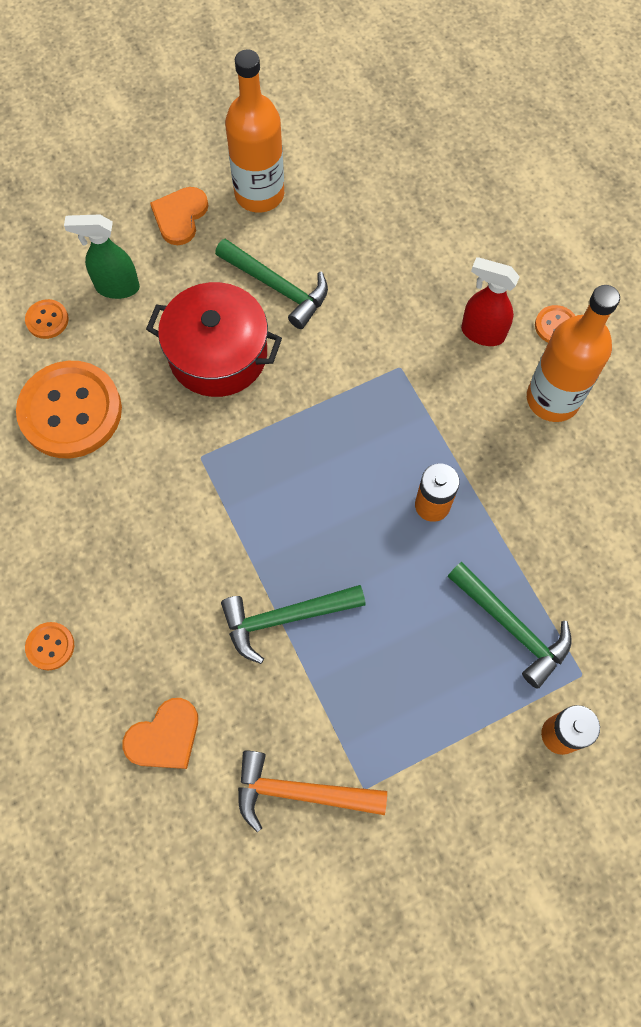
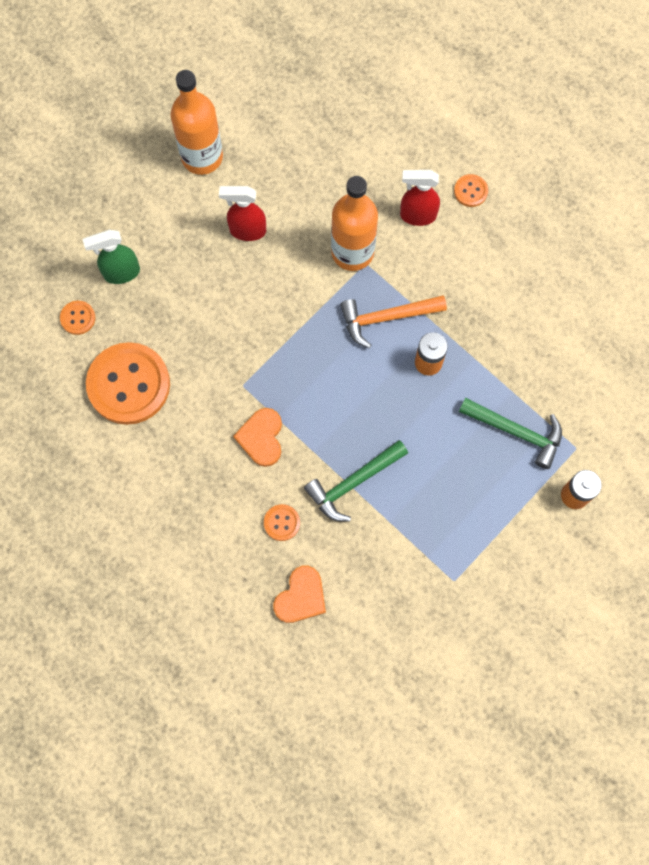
camera: 20 degrees left, 5 degrees up
(50, 646) = (191, 564): orange button -> orange button (282, 523)
(180, 216) = (146, 197): orange heart -> orange heart (261, 437)
(218, 354) = (223, 300): red pot -> none
(277, 287) = (247, 231): green hammer -> red spray bottle
(300, 792) = (411, 599): orange hammer -> orange hammer (386, 318)
(552, 399) = (488, 250): orange bottle -> orange bottle (352, 252)

